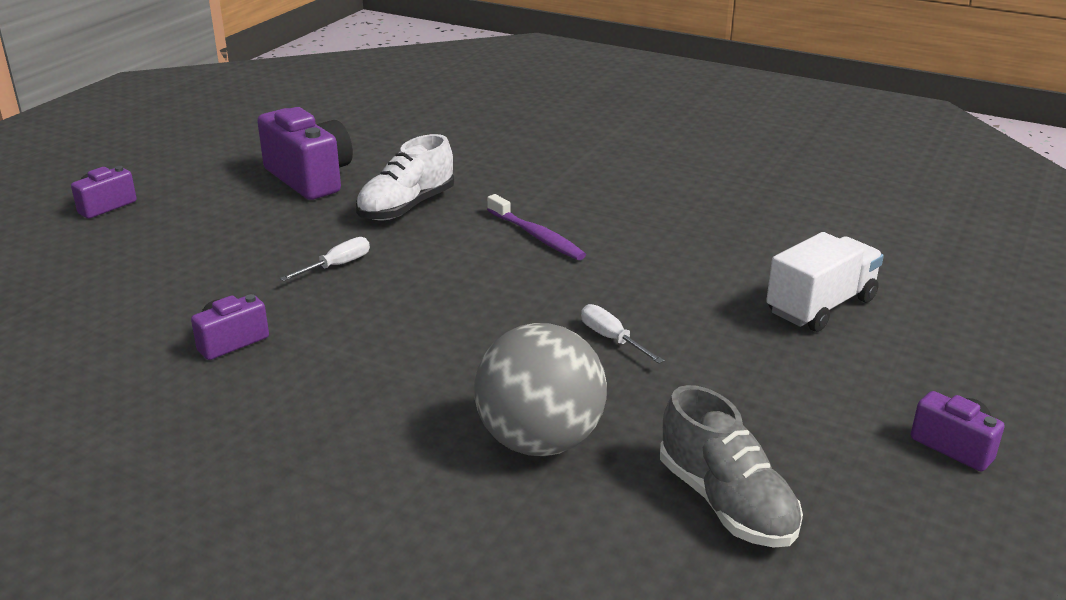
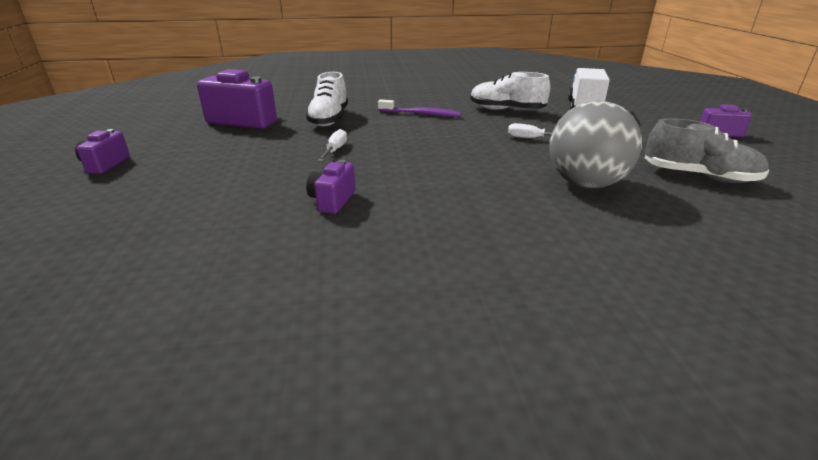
camera: 35 degrees left, 0 degrees up
(676, 269) = (506, 110): none -> white shoe

